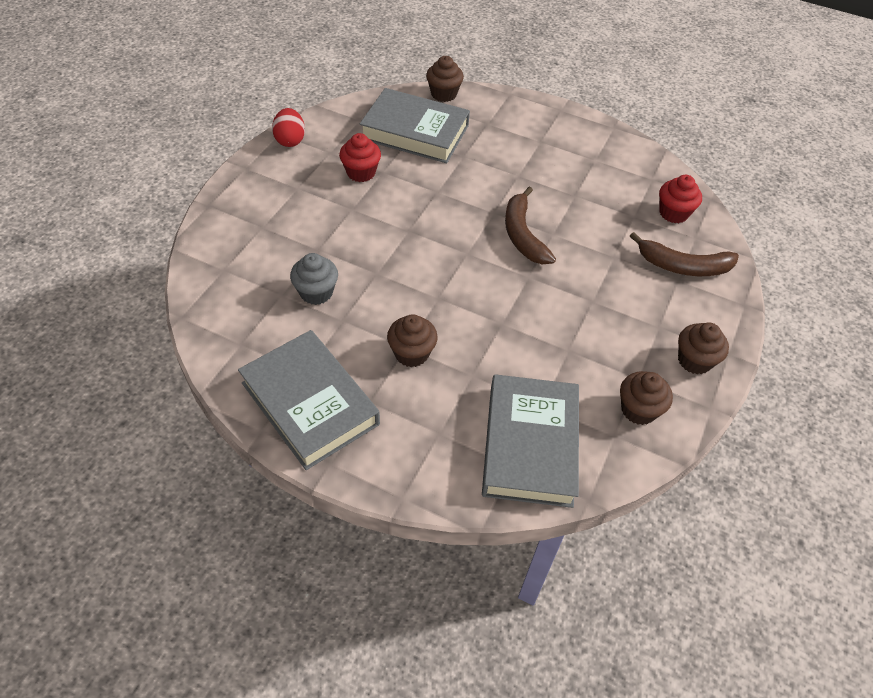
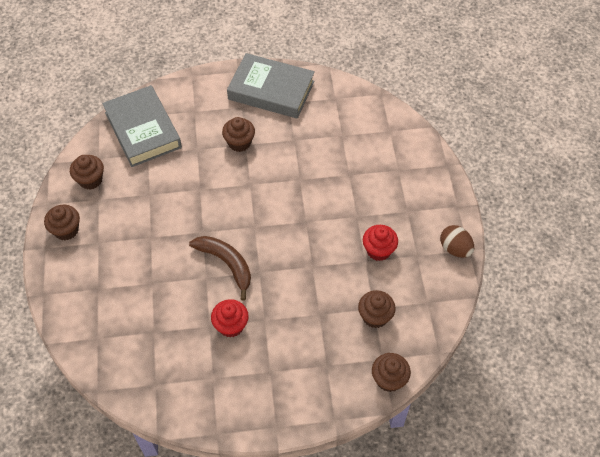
camera: 150 degrees right, 5 degrees up
(290, 140) = (455, 249): red egg -> brown egg
(316, 292) = (323, 147): grey cupcake -> none
(415, 132) = (375, 316): grey book -> brown cupcake
(673, 213) = (123, 354): red cupcake -> red cupcake (231, 325)
(683, 266) = (98, 303): brown banana -> none

